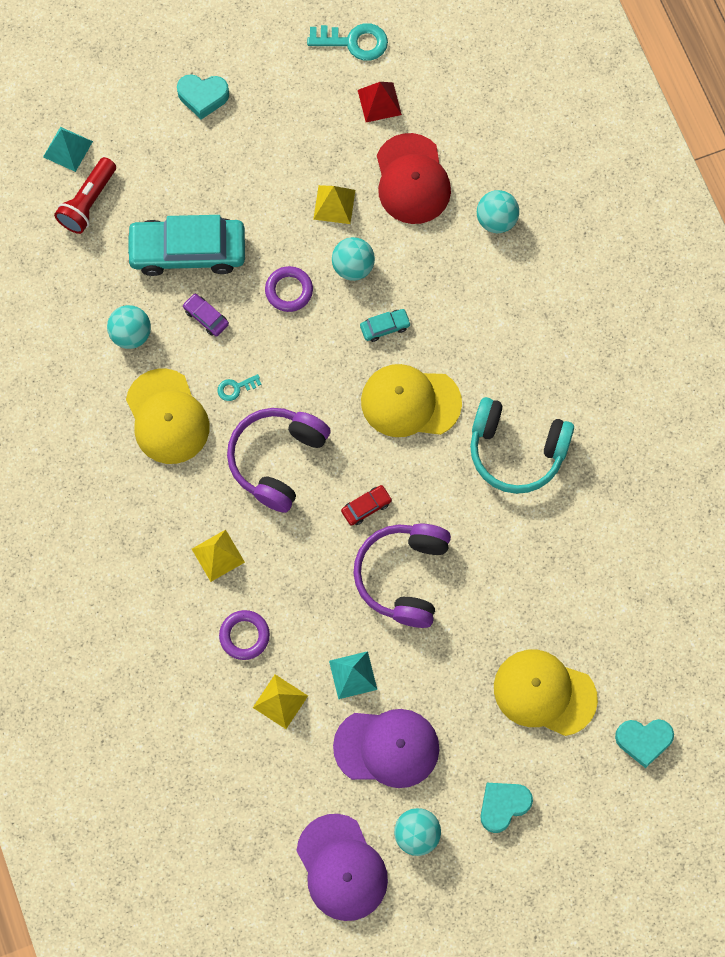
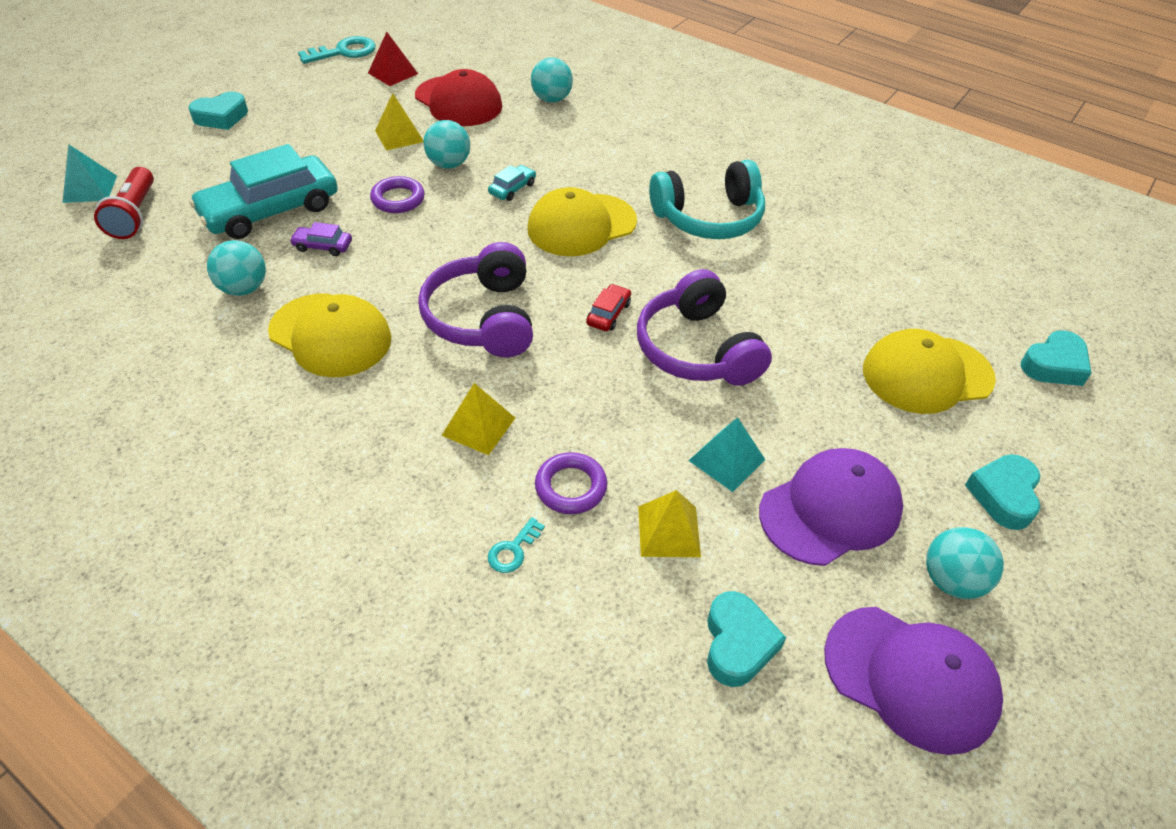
camera: 35 degrees left, 25 degrees down
(235, 388) = (394, 283): turquoise key -> turquoise key (513, 550)
(266, 791) = (737, 644): none -> turquoise heart

